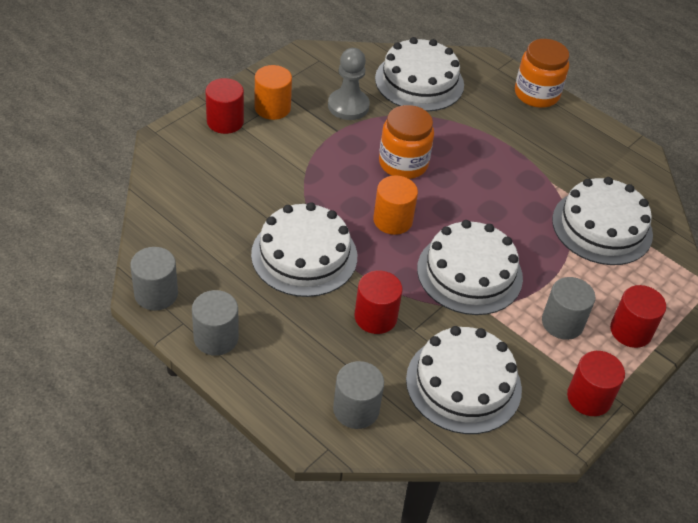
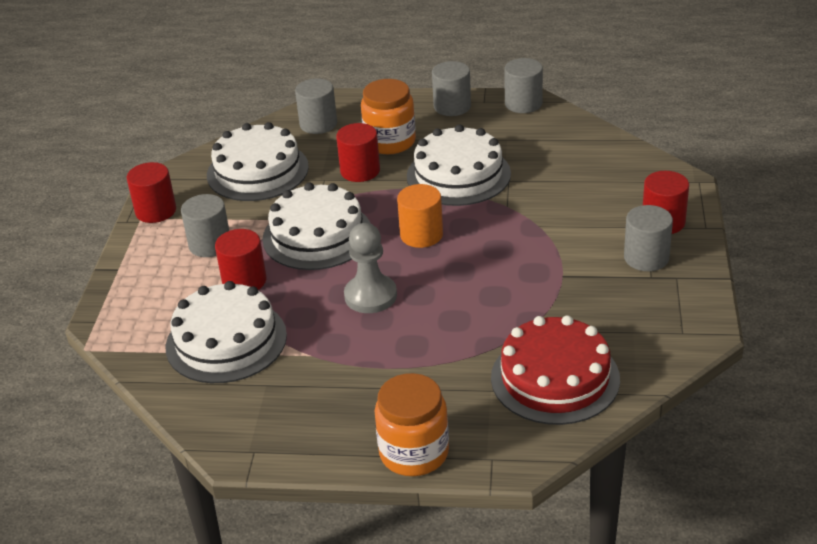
camera: 150 degrees right, 10 degrees down
(272, 108) = (646, 258): orange cylinder -> grey cylinder
(348, 106) = (586, 304): grey pawn -> grey pawn (370, 296)
(403, 163) = (468, 284): orange jar -> orange jar (390, 142)
(419, 82) = (555, 378): white cake -> red cake
(631, 331) = (146, 270): red cylinder -> red cylinder (244, 281)

